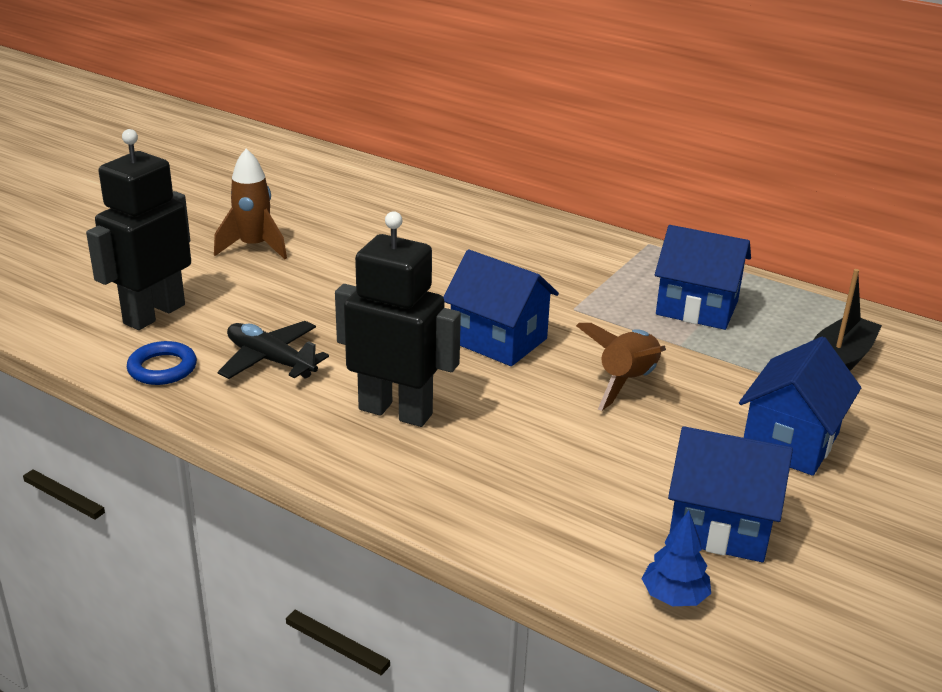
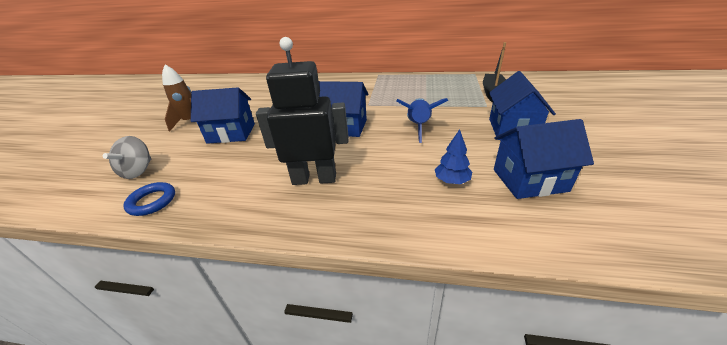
camera: 20 degrees left, 5 degrees up
(154, 314) = (138, 171): black robot -> grey spinning top
(271, 360) = (224, 174): black plane -> none
(626, 382) = (418, 127): brown rocket -> blue rocket
(674, 597) = (554, 231): blue tree -> blue tree (452, 181)
(697, 308) = (419, 90): blue house -> blue house (231, 133)

